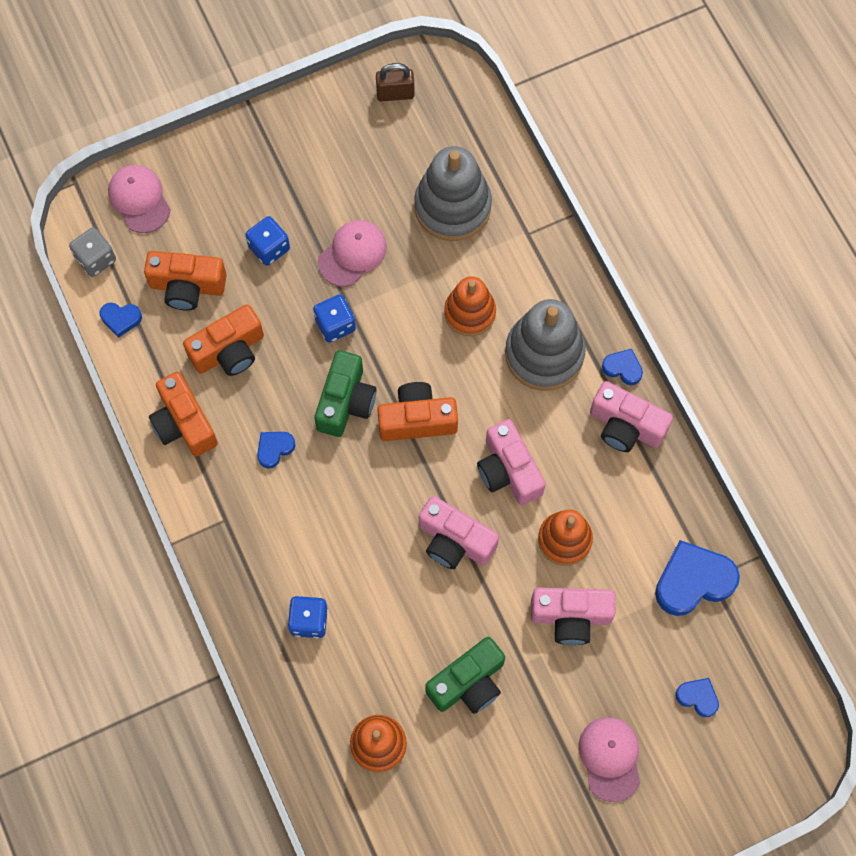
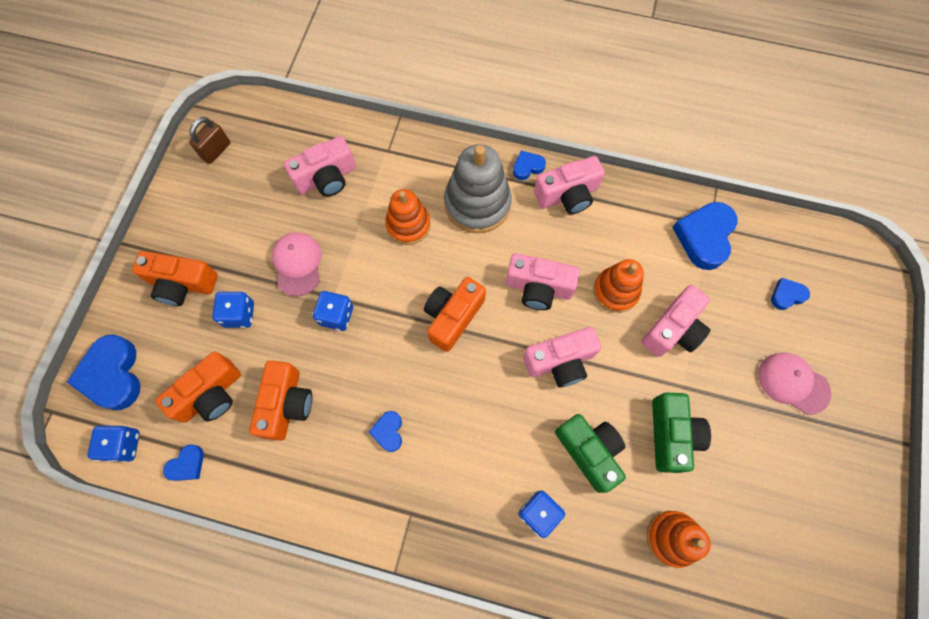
camera: 50 degrees left, 0 degrees up
(96, 259) = (123, 445): grey dice -> blue dice
(139, 199) = (113, 375): pink cap -> blue heart
(184, 423) = (310, 483): orange camera -> orange camera (182, 284)
(345, 402) = (398, 353): green camera -> green camera (589, 451)
(452, 206) = (326, 178): grey stacking toy -> pink camera

